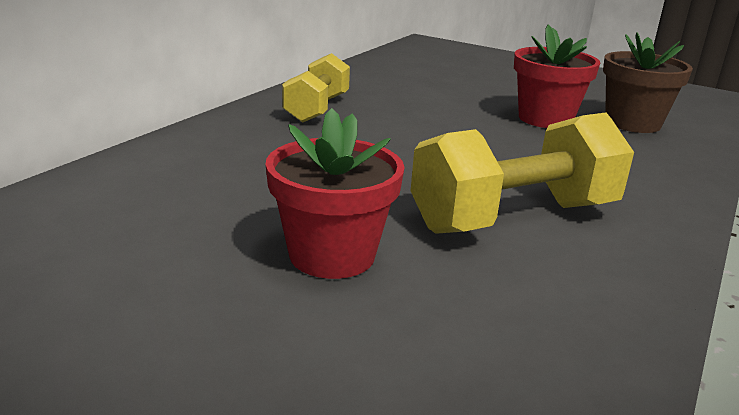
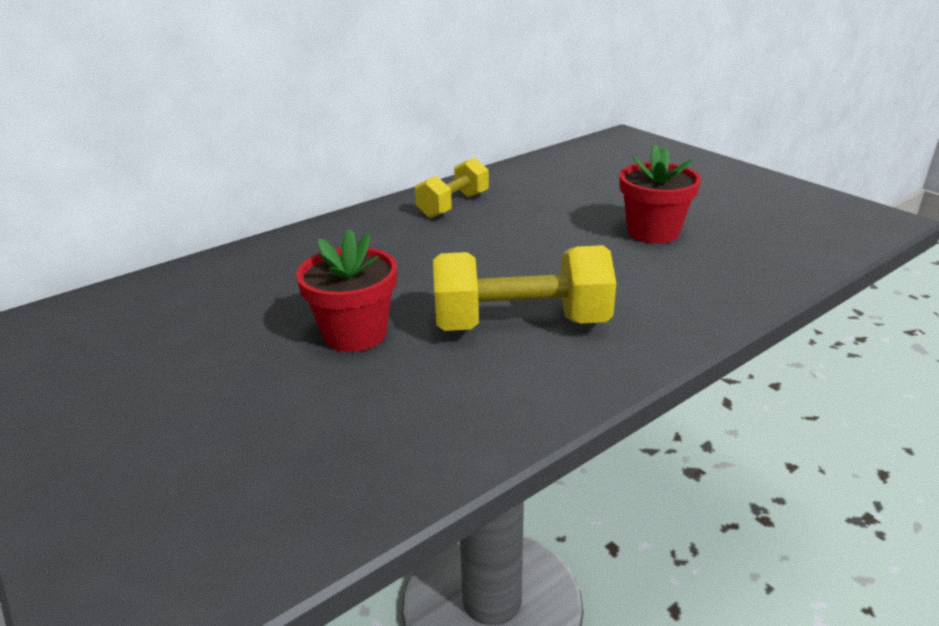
camera: 25 degrees right, 5 degrees up
(632, 123) = (741, 244): brown flower pot -> none

